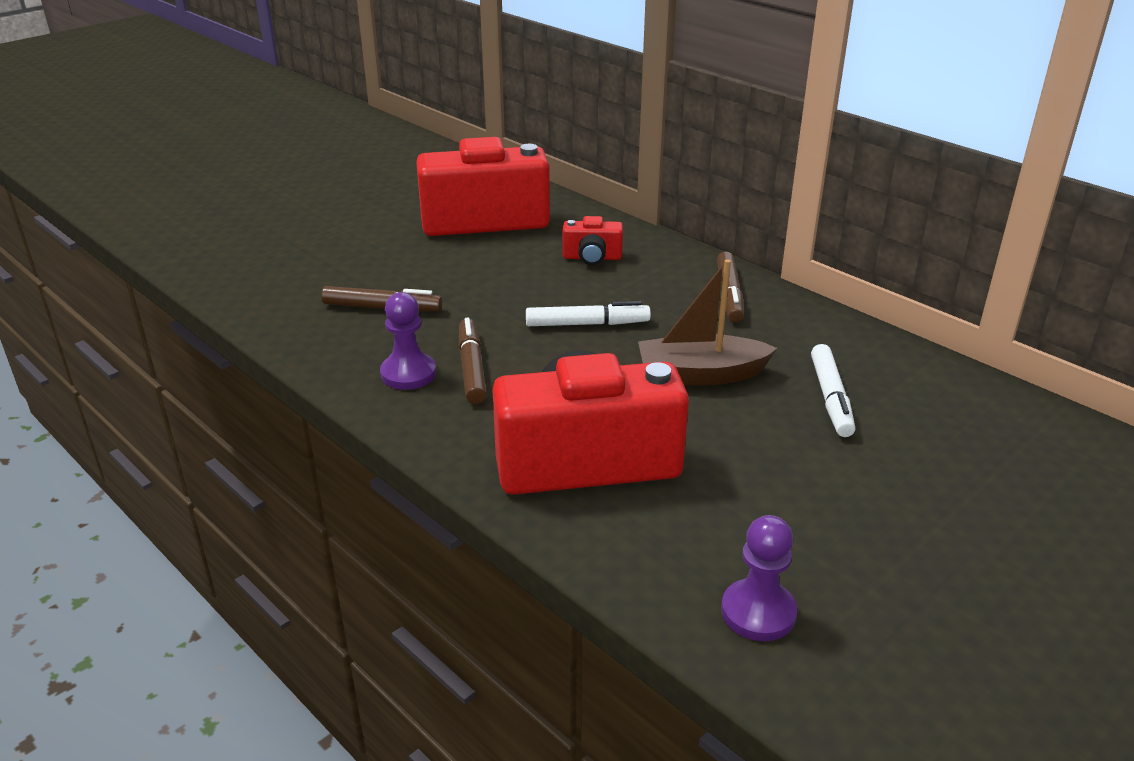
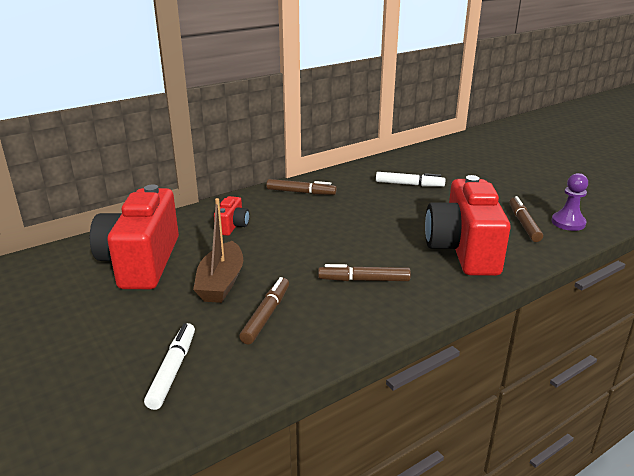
camera: 80 degrees left, 5 degrees down
(408, 373) = (366, 305): purple pawn -> none
(587, 324) = (320, 236): white marker -> white marker (173, 370)
(700, 374) = (384, 211): brown boat -> brown boat (221, 282)
(721, 542) = (524, 224): none -> brown marker

